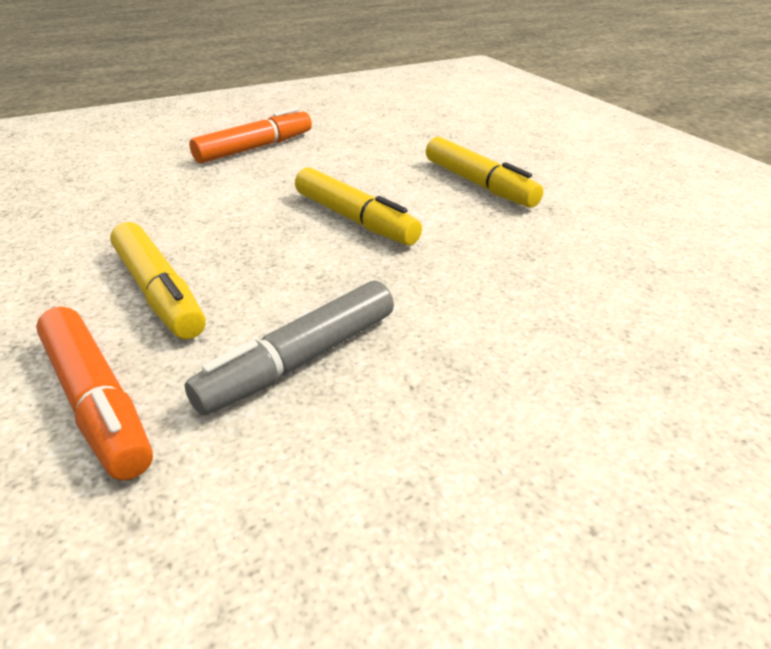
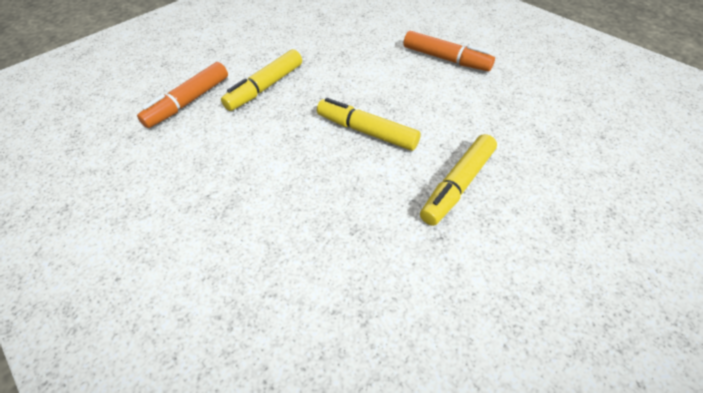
camera: 75 degrees right, 15 degrees up
(301, 360) = (221, 150): grey marker -> none
(354, 219) = (367, 131): yellow marker -> yellow marker turned 90 degrees clockwise

